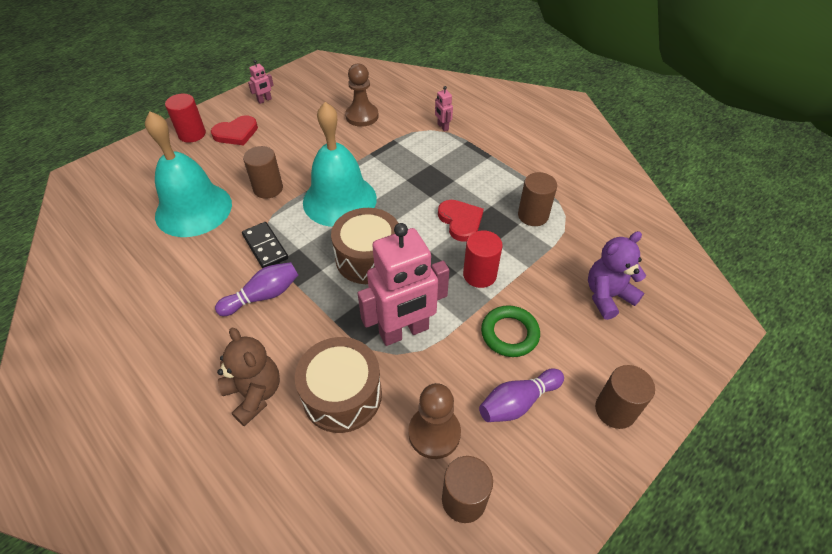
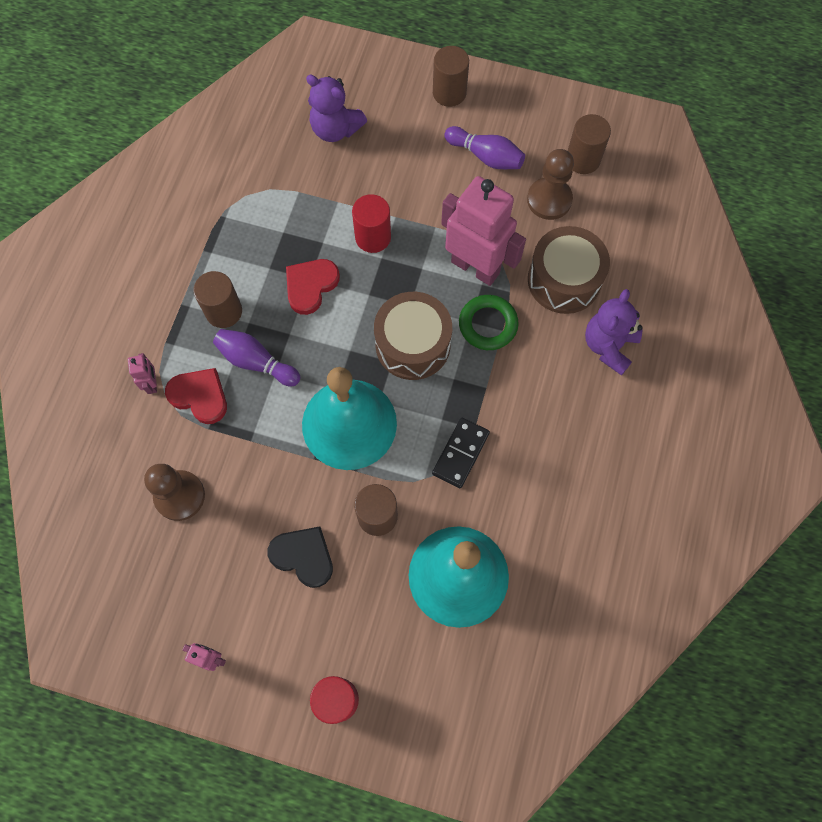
camera: 120 degrees left, 20 degrees up
(236, 133) = (302, 639): red heart -> red heart (199, 396)
(254, 394) = (609, 346): brown teddy bear -> purple teddy bear
(263, 296) = (517, 410): purple bowling pin -> purple bowling pin (256, 362)
(279, 149) = (303, 556): none -> black heart
(442, 127) = (152, 384): pink robot -> pink robot turned 45 degrees counterclockwise
(509, 334) = (424, 187): green ring -> green ring (488, 324)
(533, 215) = (262, 224): brown cylinder -> brown cylinder (224, 311)

